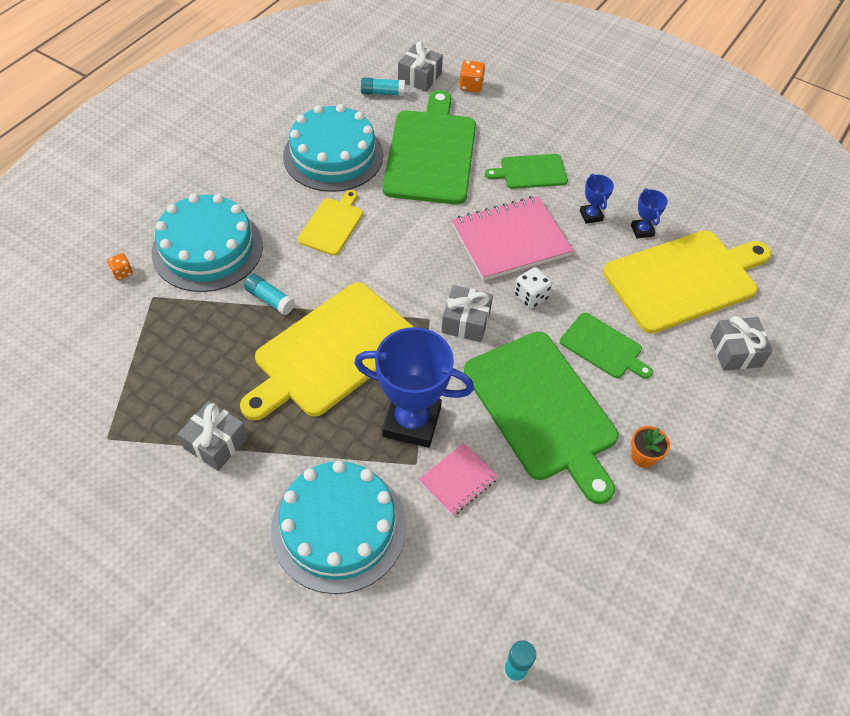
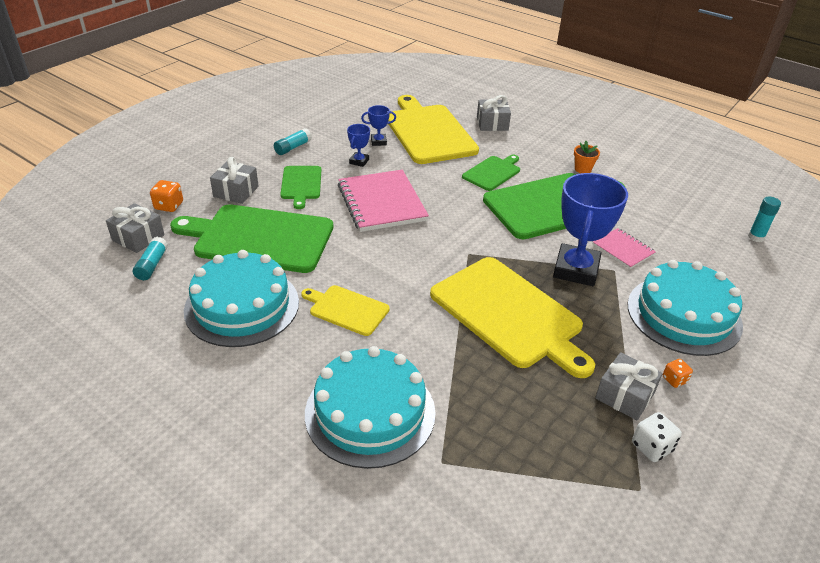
camera: 85 degrees left, 15 degrees down
(122, 272) = (402, 498): orange dice -> orange dice (674, 380)
(270, 299) = (446, 357): turquoise glue stick -> turquoise glue stick (293, 147)
(466, 322) = (471, 234): grey gift -> grey gift (236, 191)
(531, 296) = (444, 199): white dice -> white dice (652, 447)
(591, 215) = (359, 161): blue trophy -> blue trophy turned 60 degrees counterclockwise

